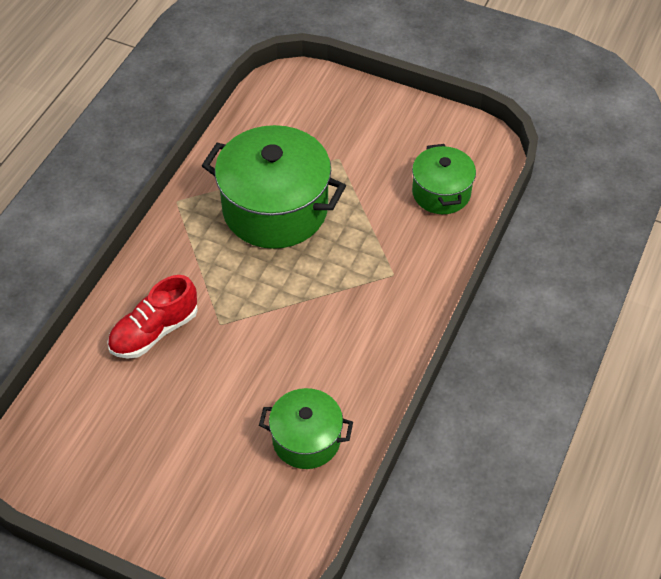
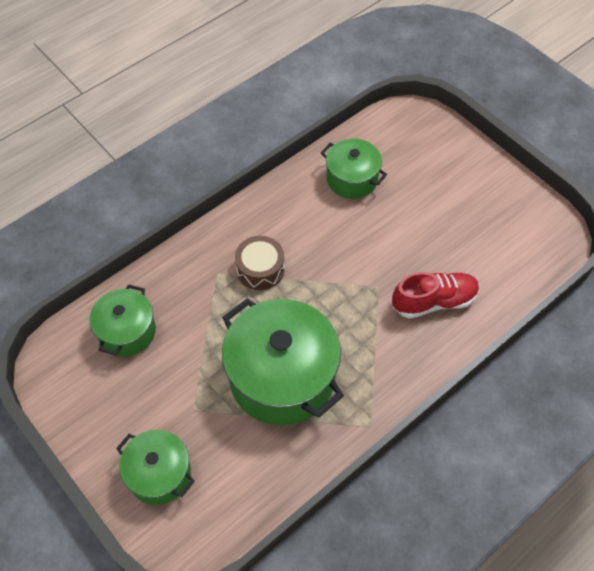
camera: 155 degrees left, 5 degrees up
(336, 109) = (159, 474): none -> green pot
(352, 294) = (260, 269): none -> brown drum

